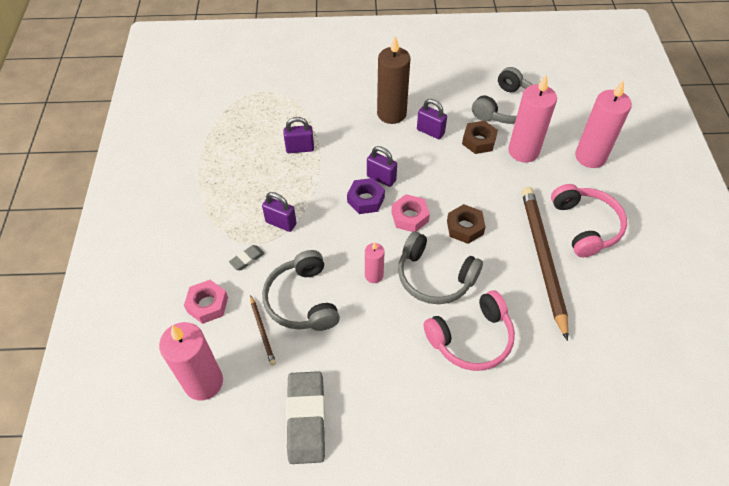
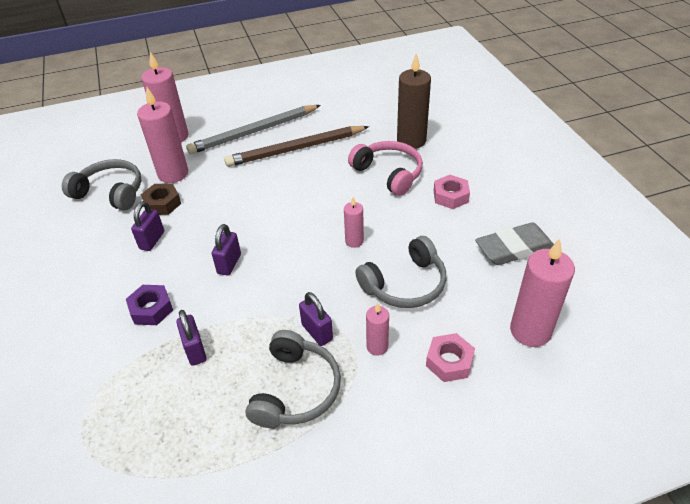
camera: 105 degrees left, 10 degrees down
(247, 259) = (377, 347): grey eraser -> pink candle
(262, 331) = (453, 304): brown pencil -> none
(281, 223) = (317, 332): purple padlock -> purple padlock turned 45 degrees counterclockwise
(365, 199) = (262, 269): purple nut -> purple nut (151, 309)
(391, 114) = (124, 278): brown candle -> brown candle (411, 141)
(409, 217) = (276, 232): pink nut -> pink nut (450, 196)
(434, 277) = (339, 203): grey headphones -> grey headphones (295, 389)
(465, 227) = (277, 195): brown nut -> none
(585, 226) = (254, 132): pink headphones -> grey pencil

